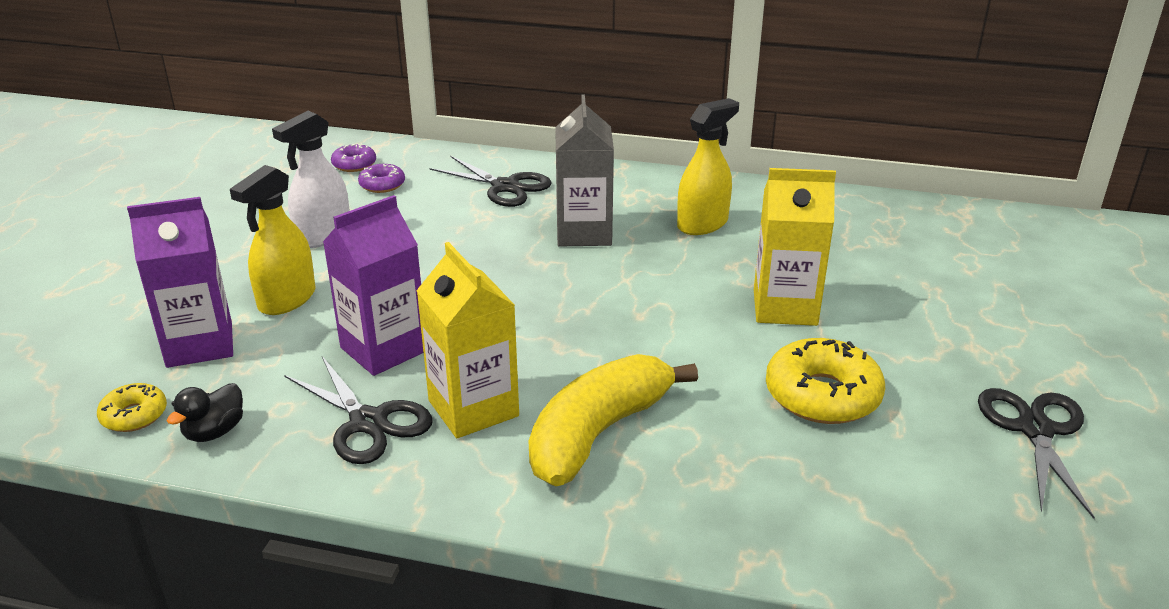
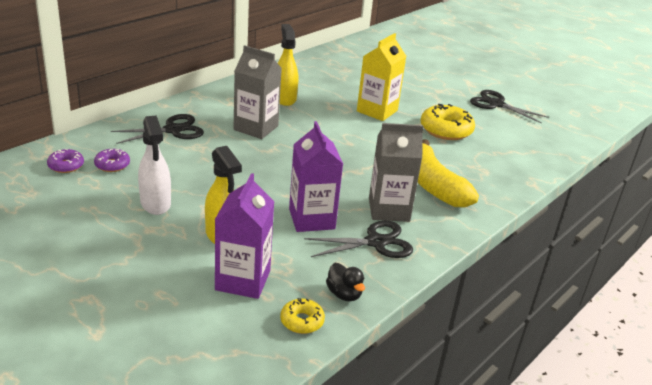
camera: 65 degrees left, 0 degrees up
(473, 408) = (389, 210): yellow carton -> grey carton

